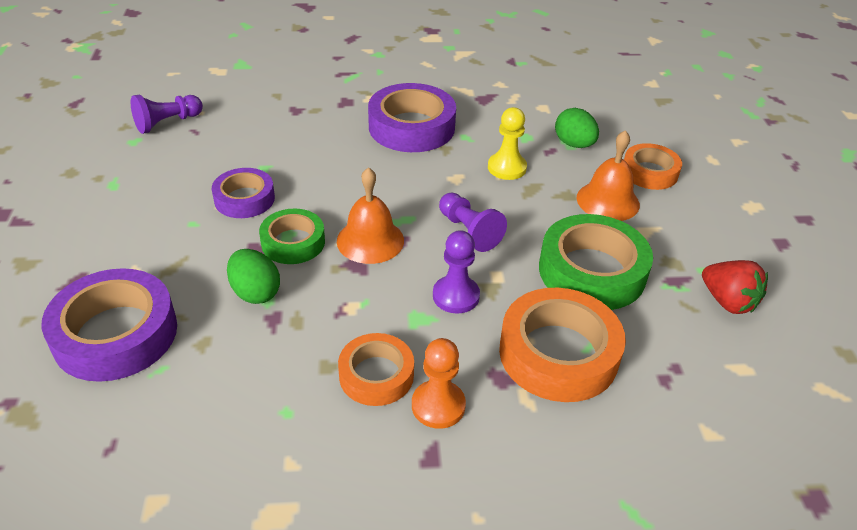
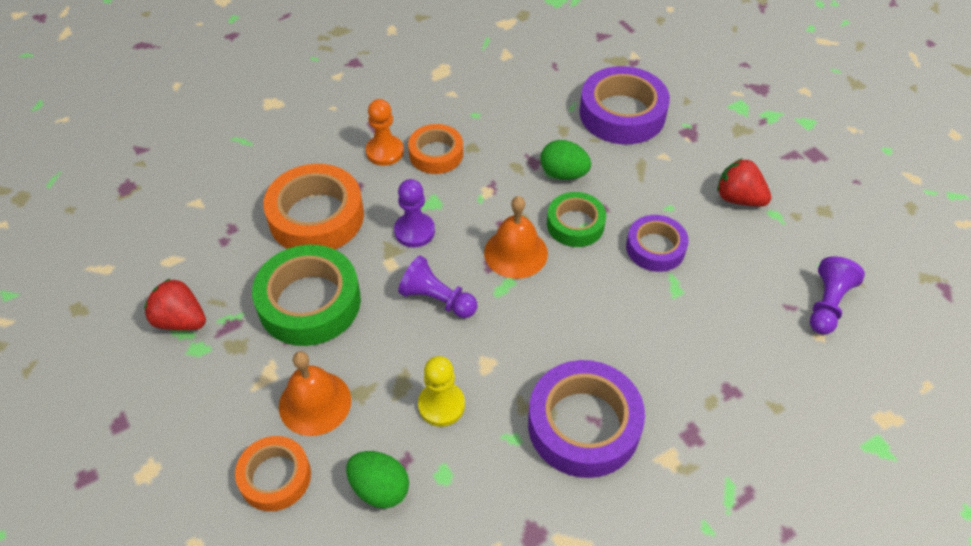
camera: 155 degrees right, 10 degrees up
(124, 206) = (738, 198): none -> red strawberry

